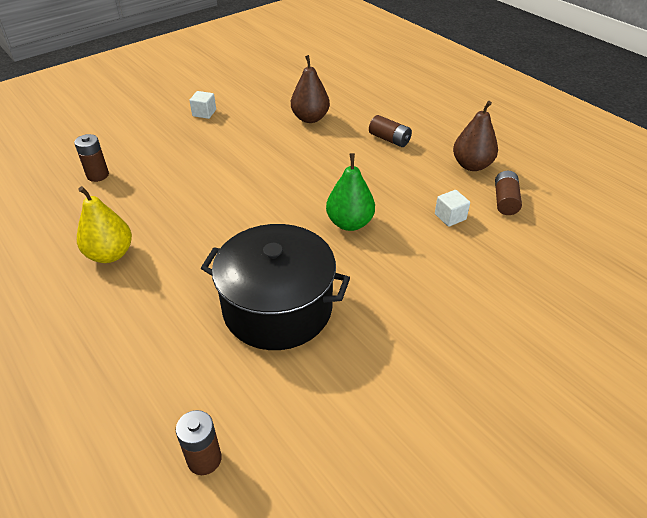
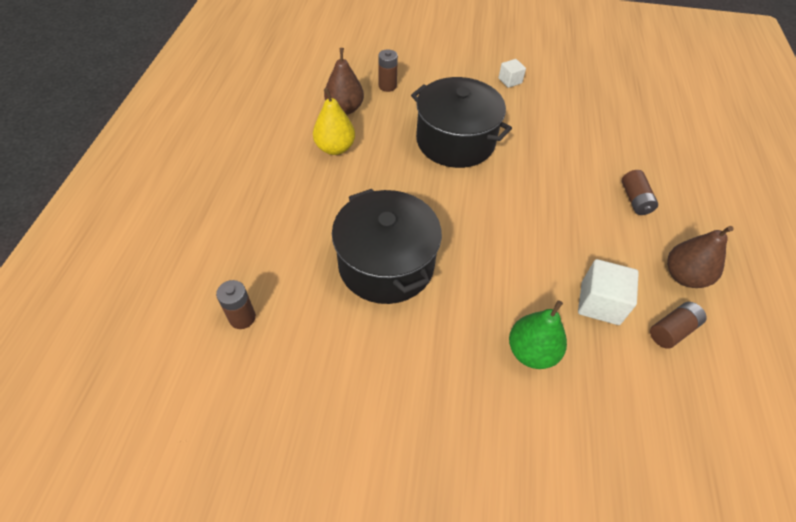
camera: 45 degrees right, 10 degrees up
(215, 180) = (455, 141): none -> black pot
(310, 118) = (588, 136): brown pear -> brown pear (345, 109)
(350, 223) = (510, 244): green pear -> green pear (531, 352)
(450, 217) = (600, 303): white cube -> white cube, size x1.67

